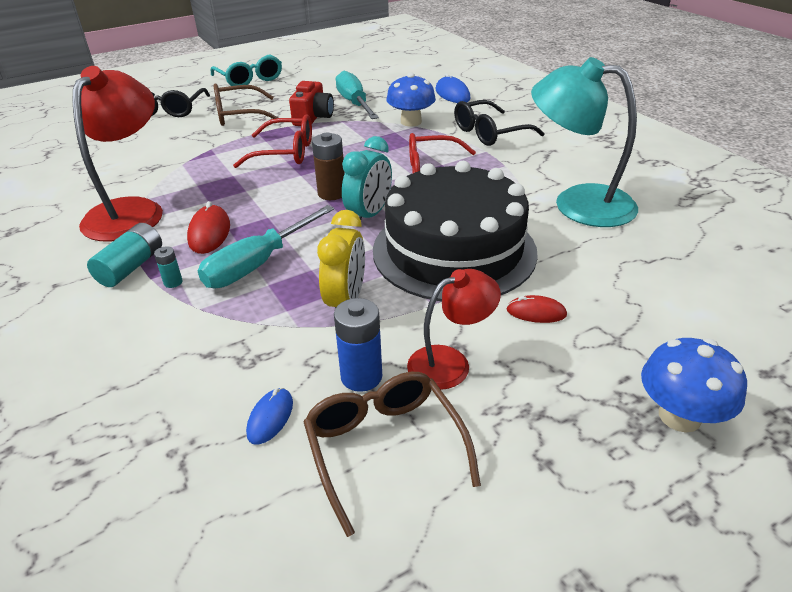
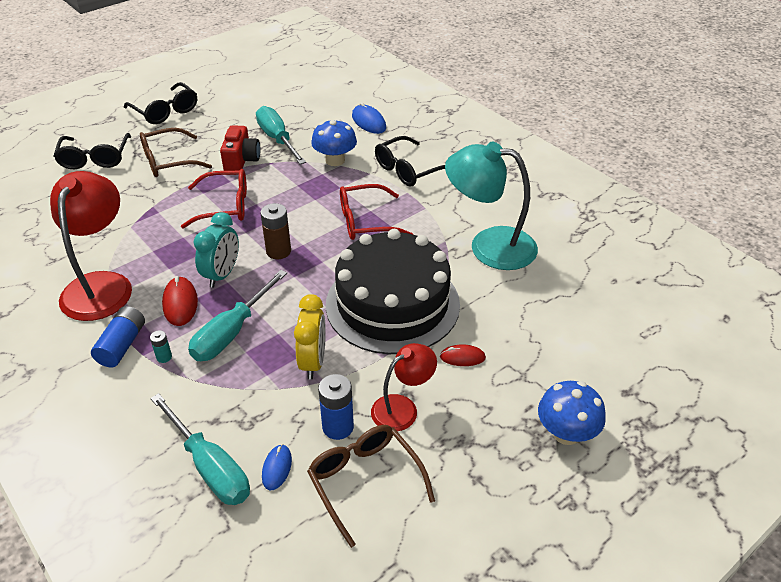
camera: 10 degrees left, 5 degrees up
(131, 267) = (122, 345): turquoise battery -> blue battery
(186, 406) = (210, 467): none -> turquoise screwdriver
(249, 79) = (165, 111): turquoise glasses -> black glasses
(369, 215) = (316, 273): turquoise clock -> turquoise clock (222, 275)

